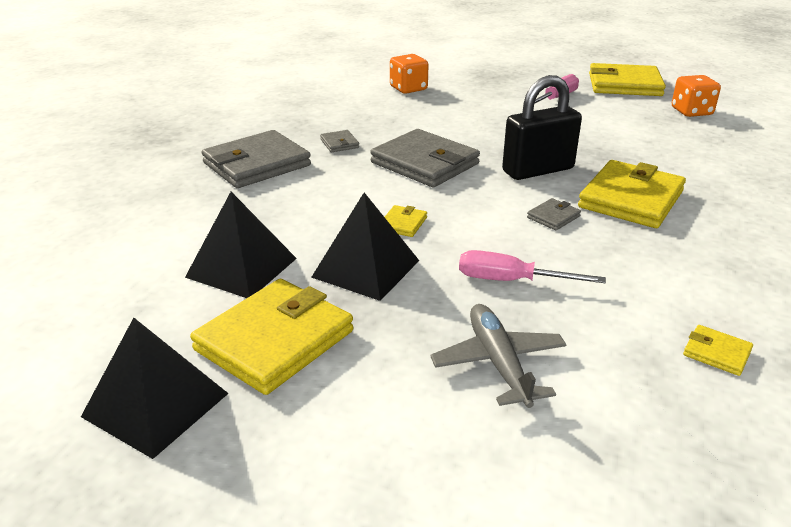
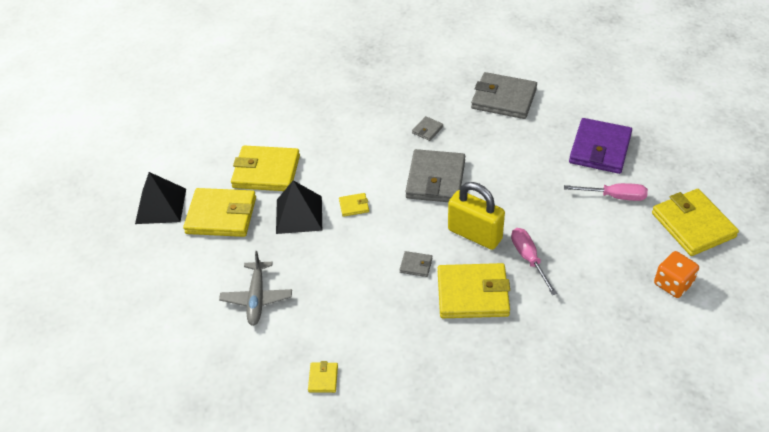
camera: 60 degrees right, 15 degrees up
(242, 267) = (266, 171): black pyramid -> yellow wallet
(256, 164) = (370, 113): grey wallet -> grey wallet (503, 99)
(408, 89) = (548, 114): orange dice -> none
(486, 85) = (600, 149): none -> purple wallet
(499, 363) = (257, 298): grey plane -> grey plane turned 135 degrees clockwise
(511, 281) = (330, 274): pink screwdriver -> pink screwdriver (529, 259)
(538, 170) = (475, 234): black padlock -> yellow padlock

